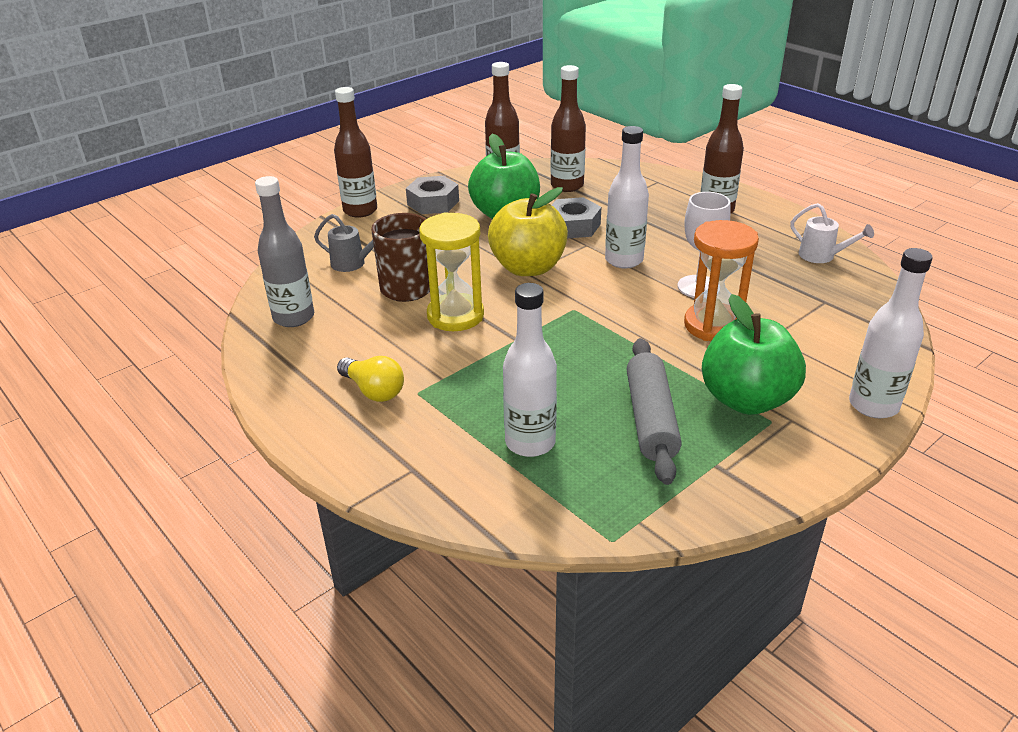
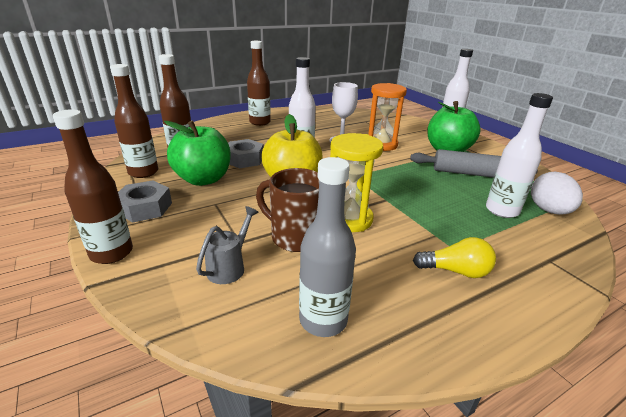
camera: 80 degrees left, 5 degrees down
(373, 390) = (455, 271): yellow light bulb -> yellow light bulb turned 45 degrees clockwise
(552, 495) = (548, 211): none -> white egg
(821, 256) = (324, 113): white watering can -> none

